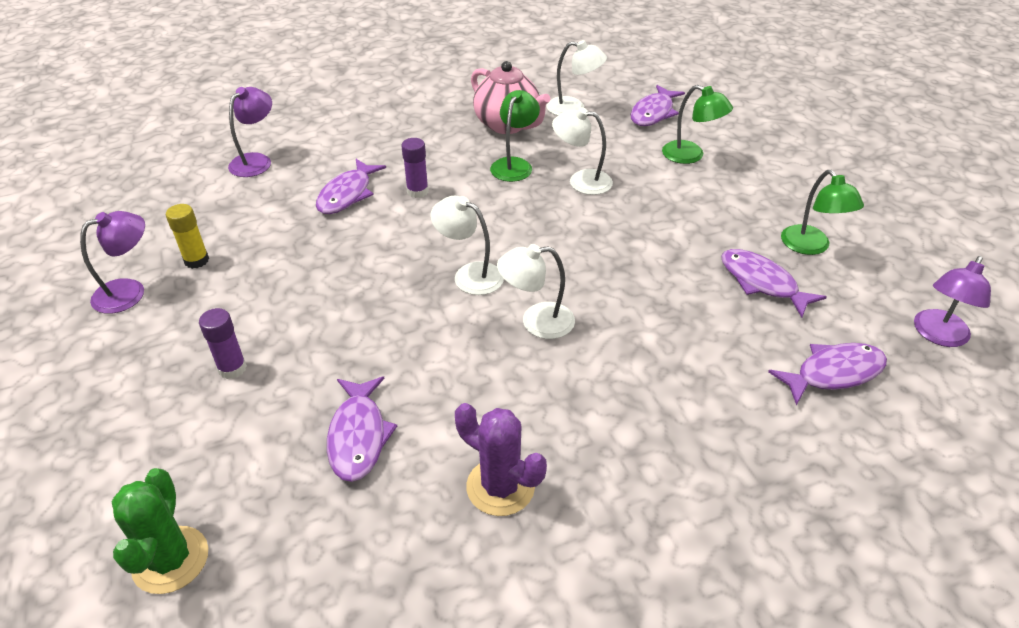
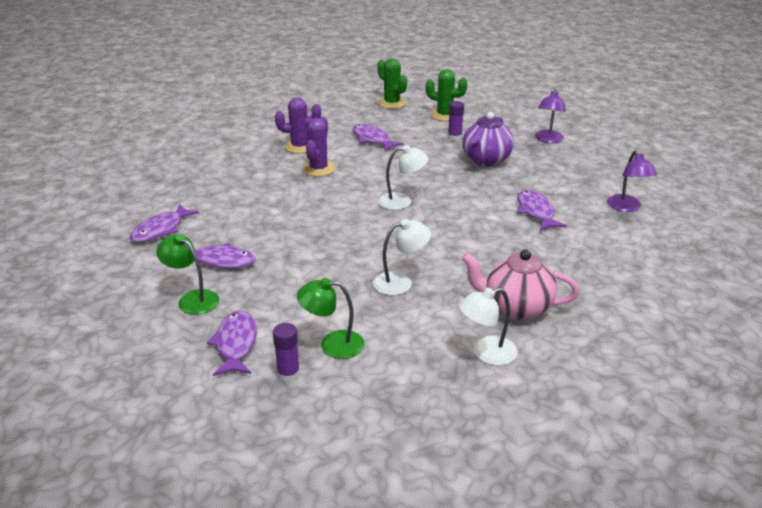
camera: 145 degrees right, 10 degrees down
(151, 445) = (444, 115): none -> green cactus
(196, 260) = (546, 158): yellow glue stick -> none
(272, 294) = (485, 160): none -> purple teapot
(417, 191) = (498, 230): purple glue stick -> purple glue stick (288, 374)
(514, 165) = (463, 274): green lamp -> none
(520, 399) = (318, 169): none -> purple cactus
(536, 321) = (341, 196): white lamp -> none
(653, 113) = (407, 384): purple fish -> purple fish (236, 344)
(937, 335) = (93, 271): purple lamp -> none

